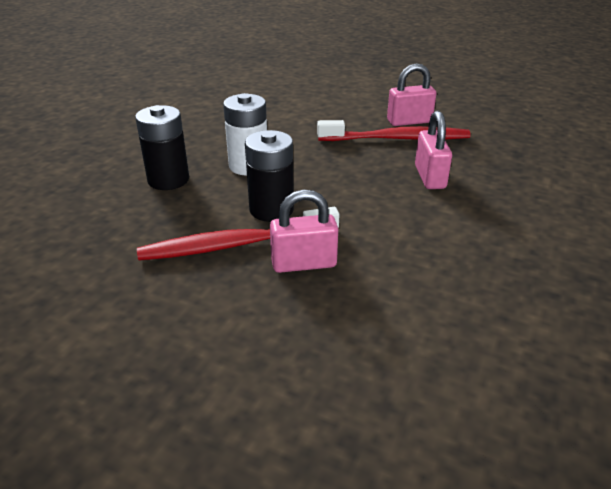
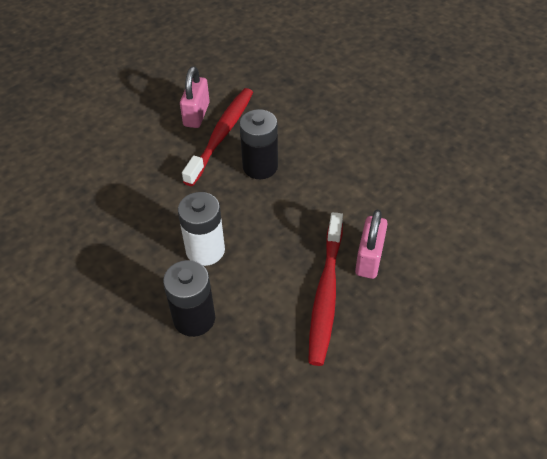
camera: 65 degrees left, 15 degrees up
(271, 209) = (287, 255): black battery -> black battery (260, 166)
(430, 177) = (293, 142): pink padlock -> none

